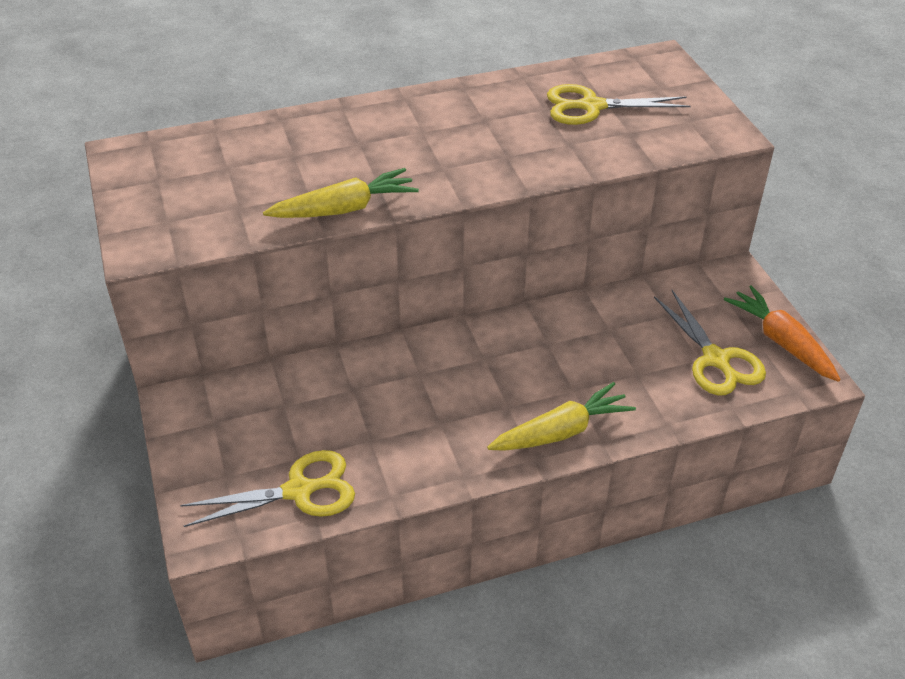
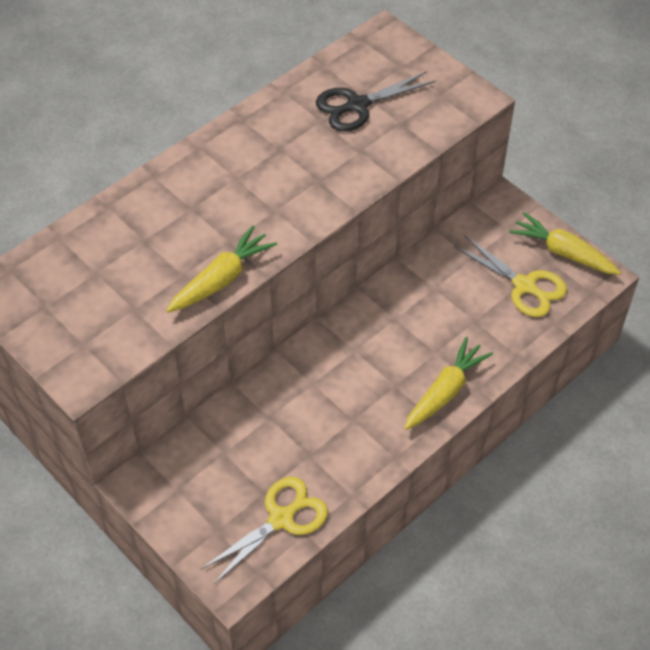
camera: 25 degrees left, 10 degrees up
(591, 106) = (357, 105): yellow scissors -> black scissors
(781, 341) = (563, 252): orange carrot -> yellow carrot

